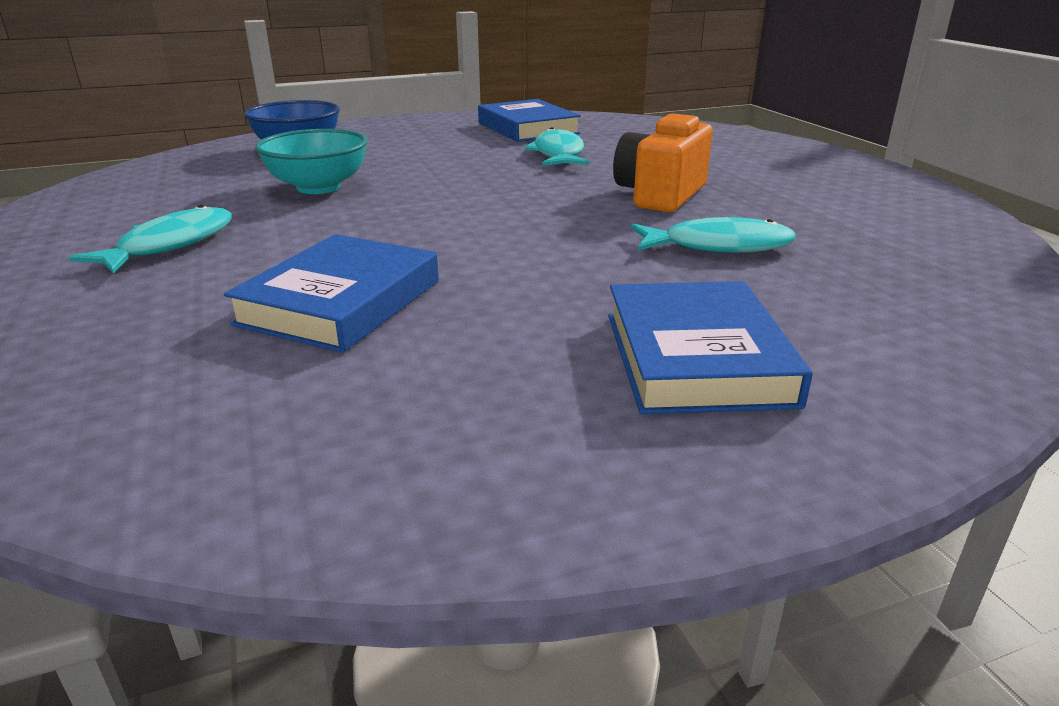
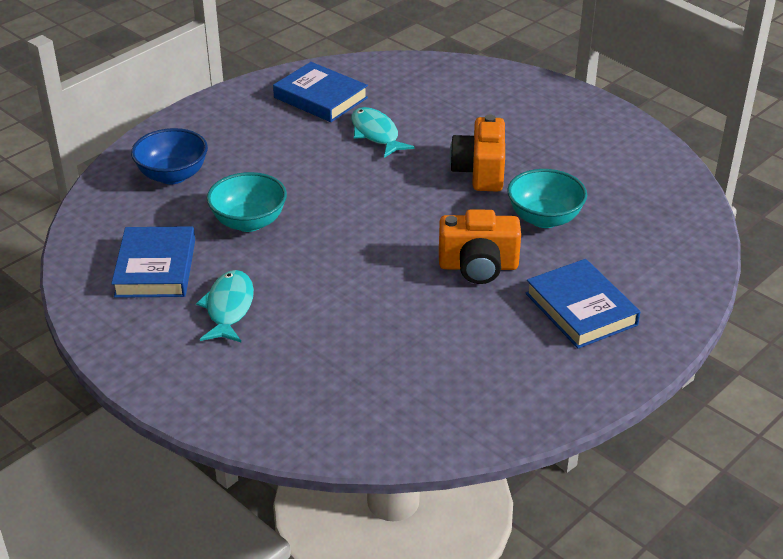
camera: 25 degrees left, 10 degrees up
(341, 302) = (385, 324): blue book -> blue book (155, 268)
(562, 273) = (478, 266): none -> orange camera
(718, 246) = (544, 218): turquoise fish -> turquoise bowl

